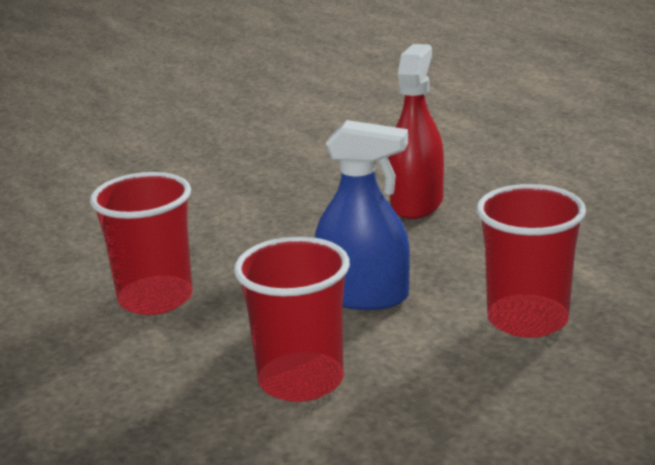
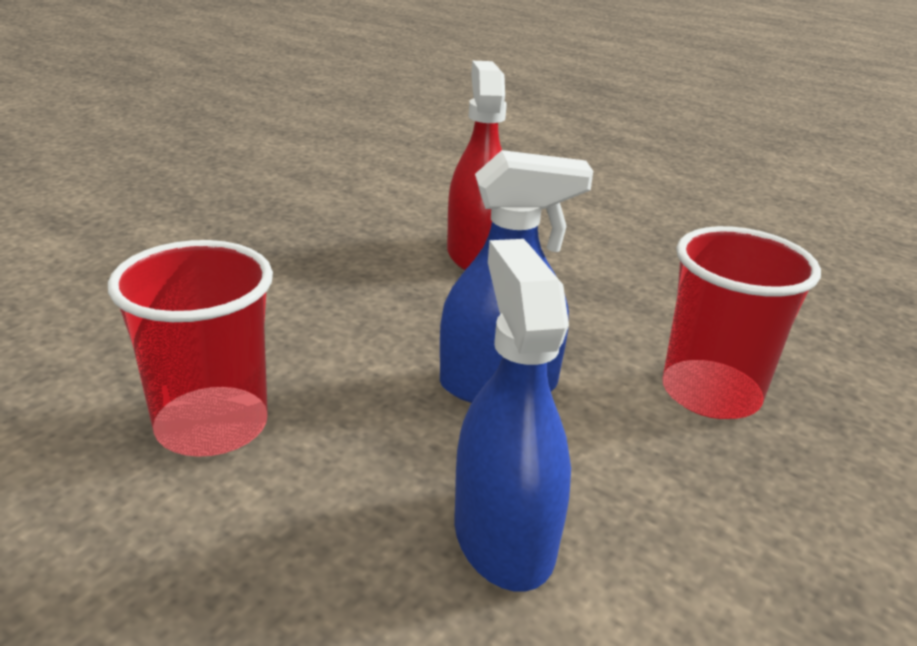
camera: 25 degrees left, 5 degrees up
(301, 380) = (503, 537): red cup -> blue spray bottle

